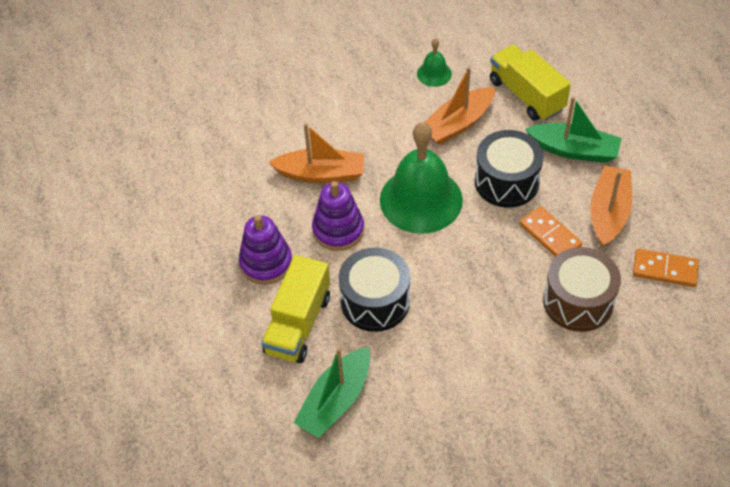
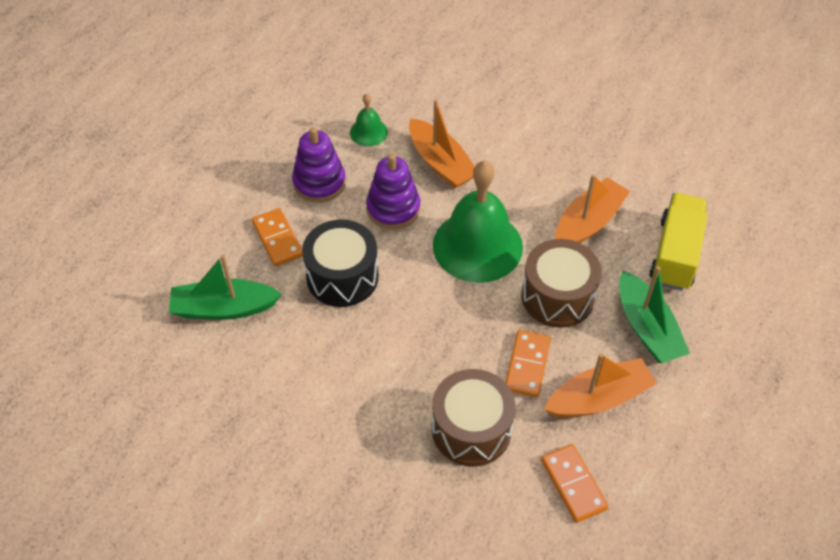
camera: 50 degrees right, 0 degrees up
(298, 324) = (278, 239): yellow truck -> orange domino
(434, 73) = (628, 172): green bell -> green bell (368, 132)
(458, 124) = (588, 223): orange boat -> orange boat turned 120 degrees clockwise
(506, 182) = (557, 296): black drum -> brown drum

